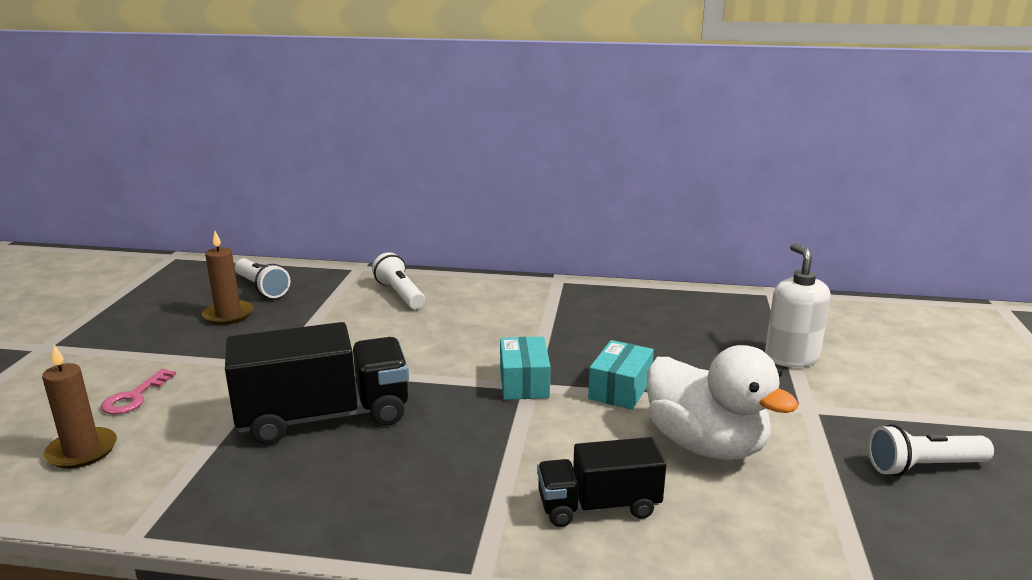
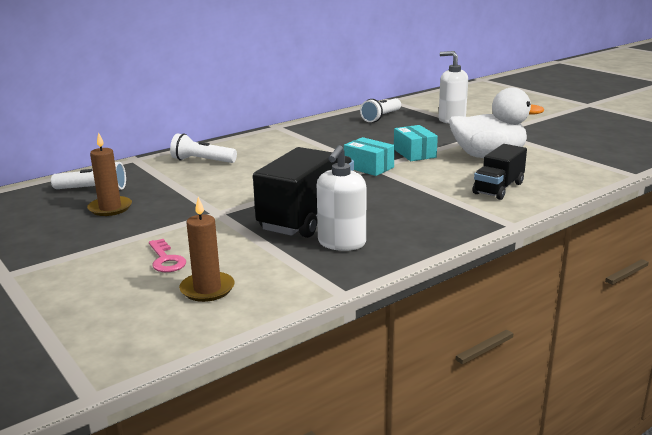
camera: 45 degrees left, 0 degrees up
(272, 472) = (341, 243): none -> white soap dispenser
(923, 467) = (563, 134): white flashlight -> white flashlight (381, 117)

